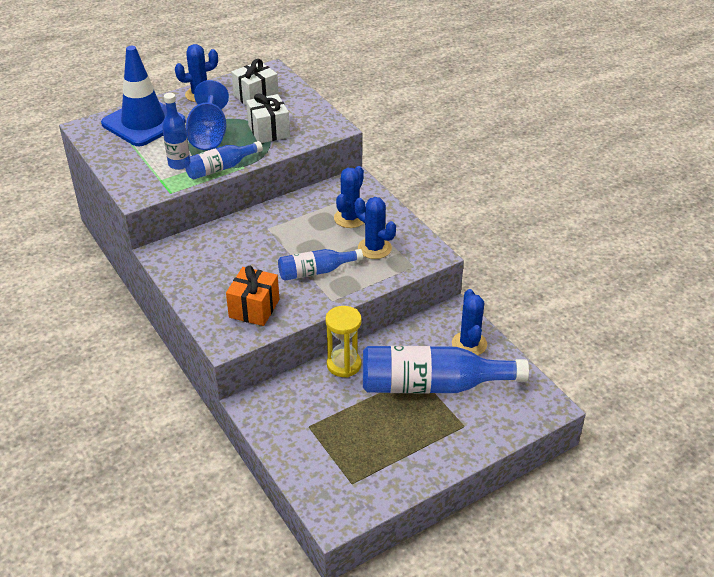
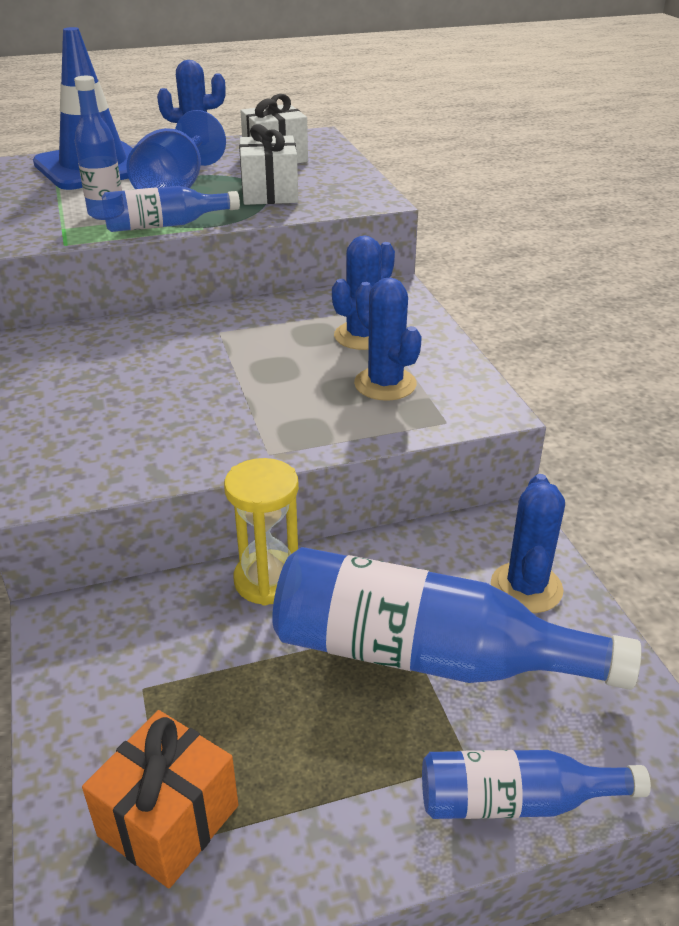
camera: 15 degrees right, 5 degrees down
(254, 308) = (123, 443): orange gift -> orange gift (169, 820)
(315, 271) = (264, 403): blue bottle -> blue bottle (516, 801)

